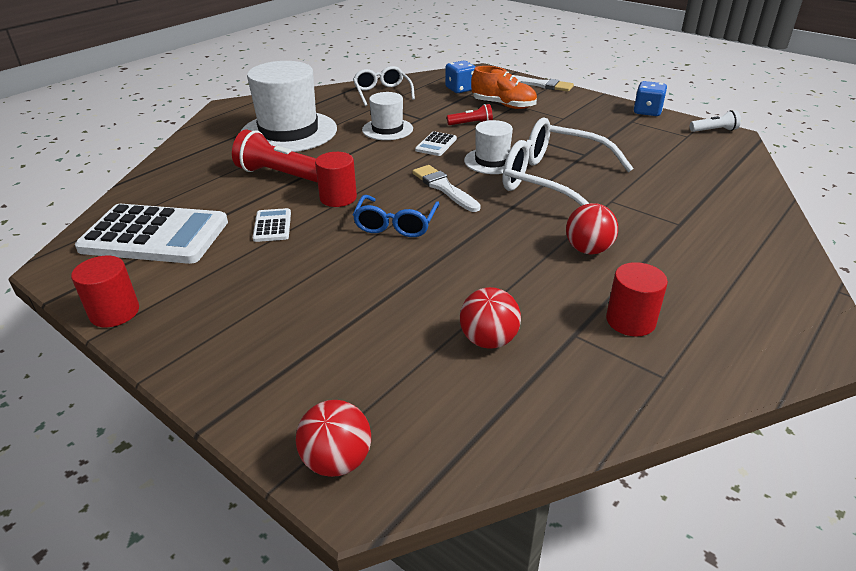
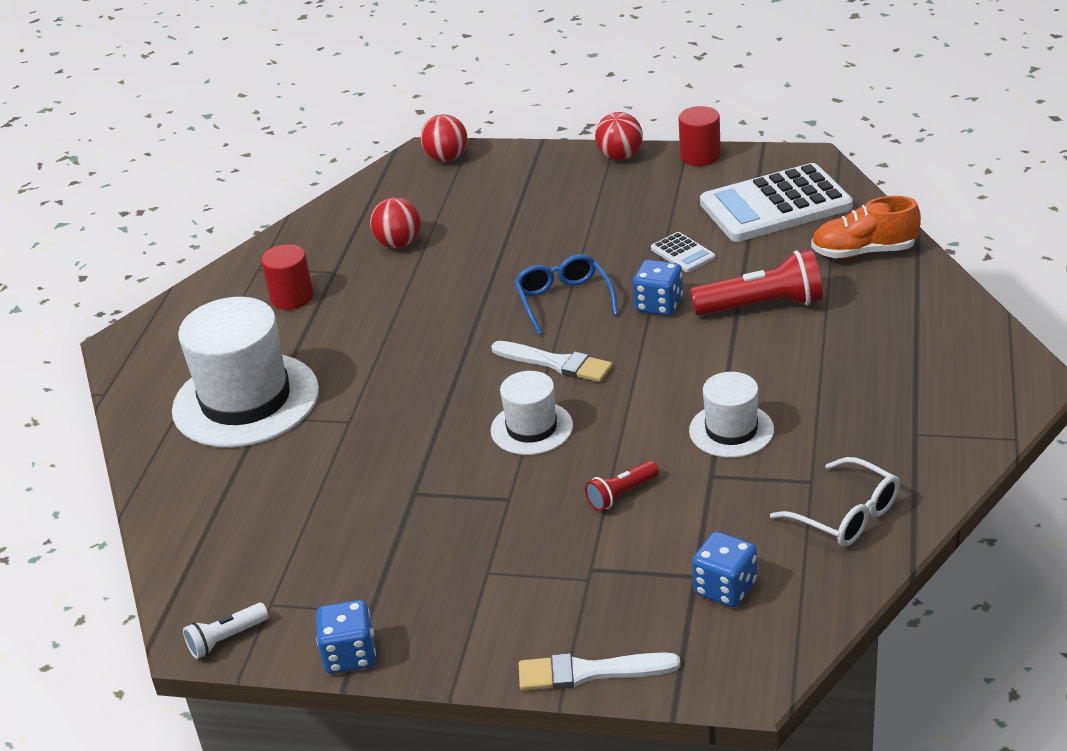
camera: 155 degrees right, 0 degrees up
(289, 132) = (858, 369): white hat -> white hat (246, 400)
(338, 198) = (659, 305): red cylinder -> blue dice
(436, 144) = (632, 428): white calculator -> none
(503, 105) = (608, 567): orange shoe -> orange shoe (864, 252)
(553, 181) = (431, 425): white glasses -> none
(588, 250) = (351, 348): red ball -> red ball (620, 157)

